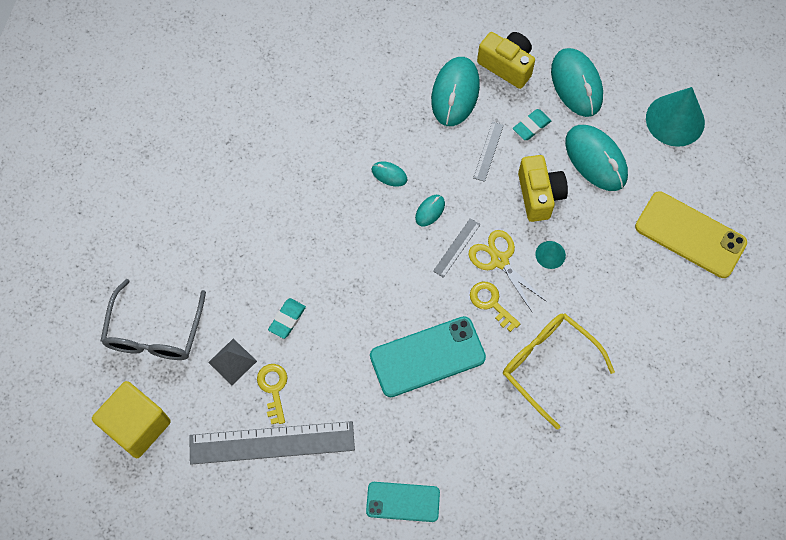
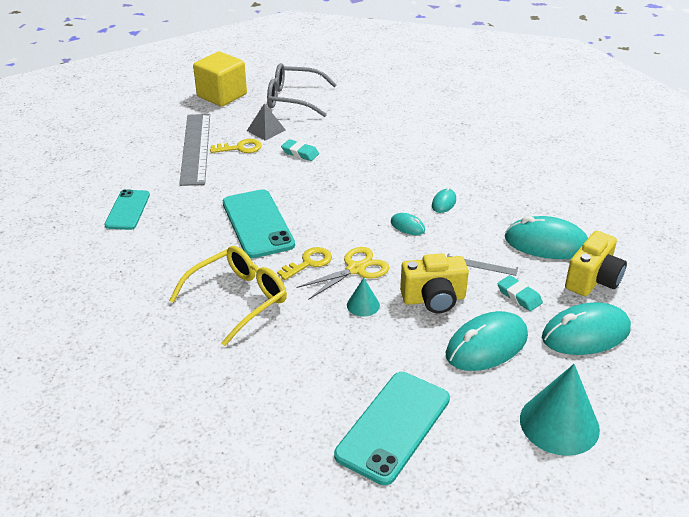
camera: 90 degrees right, 30 degrees down
(456, 247) = (369, 242): grey ruler -> none
(690, 235) = (393, 426): yellow phone -> turquoise phone

